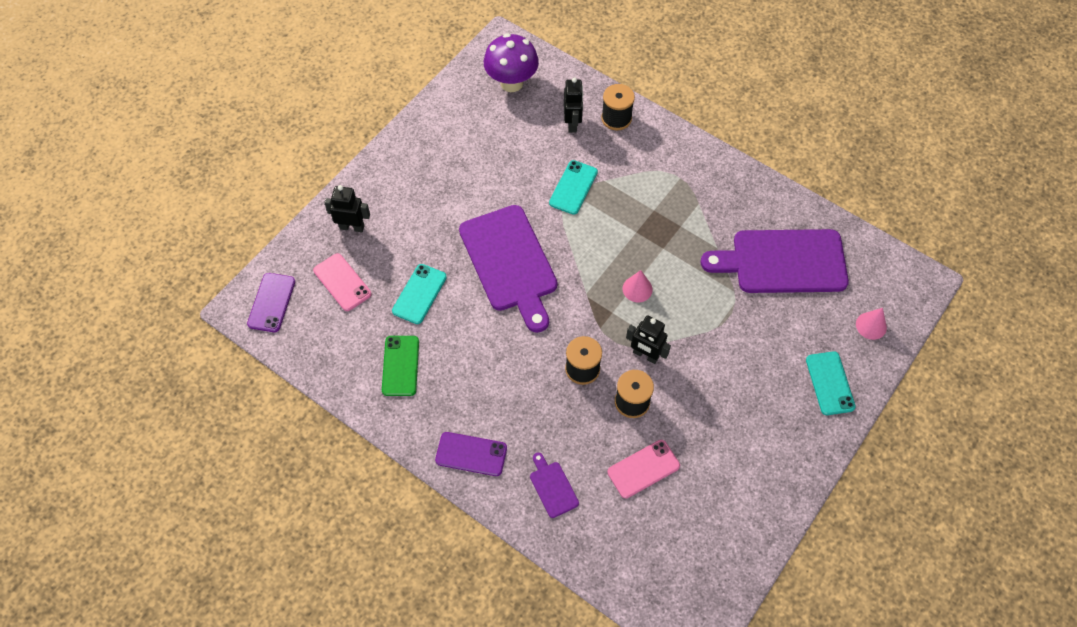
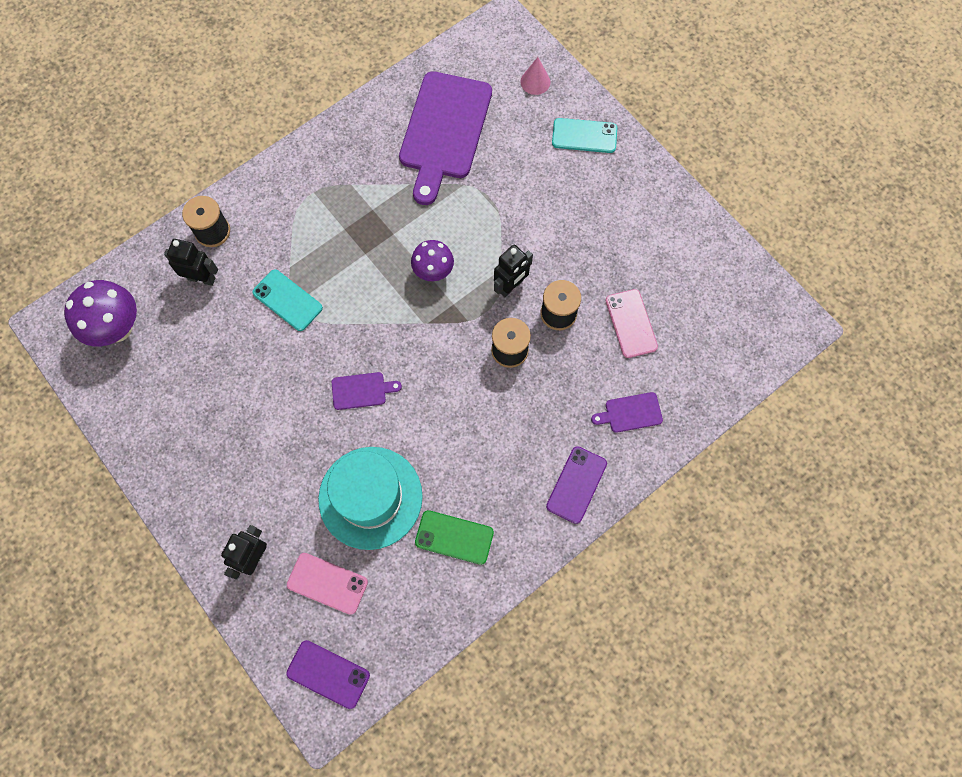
camera: 75 degrees left, 10 degrees up
(342, 282) = (327, 583): pink phone -> pink phone turned 45 degrees clockwise
(419, 294) = (370, 497): turquoise phone -> turquoise hat
(510, 263) = (362, 390): purple cutting board -> purple cutting board, size x0.42
(637, 289) = (433, 272): pink cone -> purple mushroom

